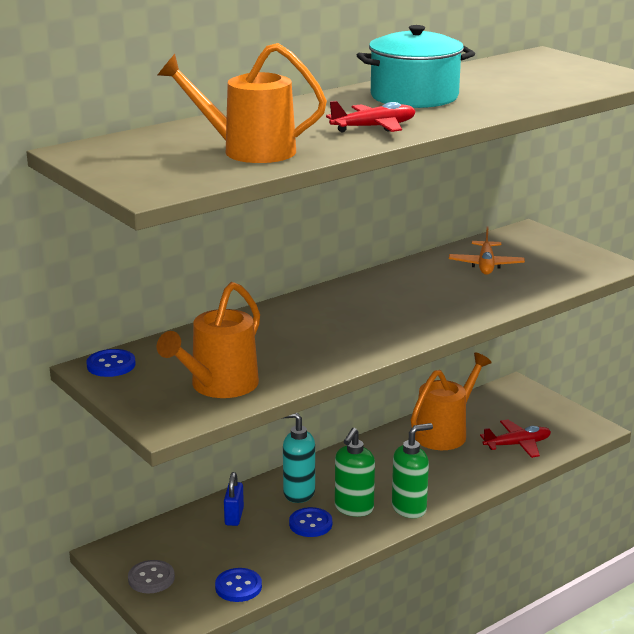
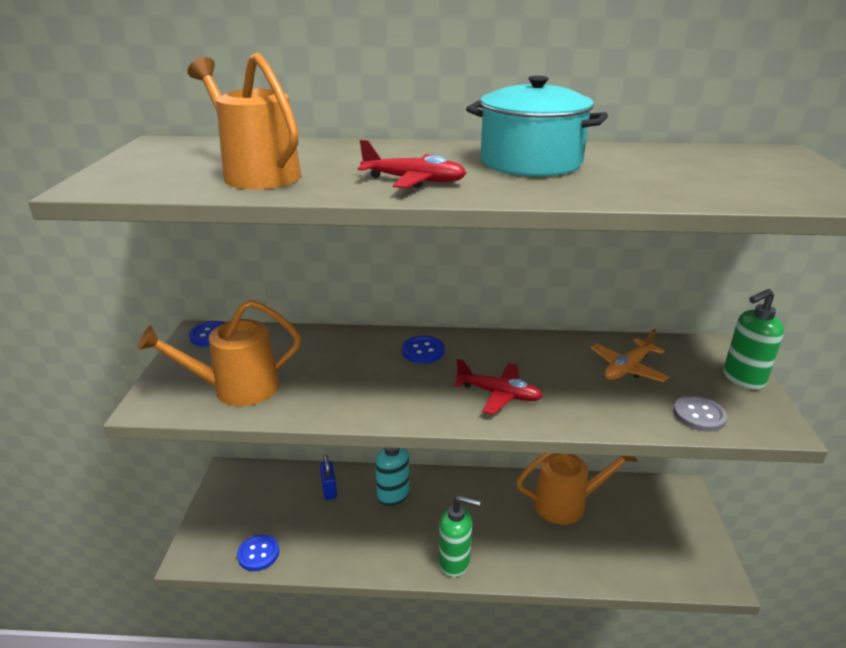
camera: 40 degrees right, 5 degrees up
(151, 578) = (222, 509): grey button -> grey button (699, 415)
(234, 516) = (329, 490): blue padlock -> blue padlock turned 60 degrees counterclockwise
(310, 524) = (368, 529): blue button -> blue button (423, 351)
(353, 508) = (413, 534): green soap dispenser -> green soap dispenser (743, 379)
(517, 444) = (620, 553): red plane -> red plane (499, 394)

